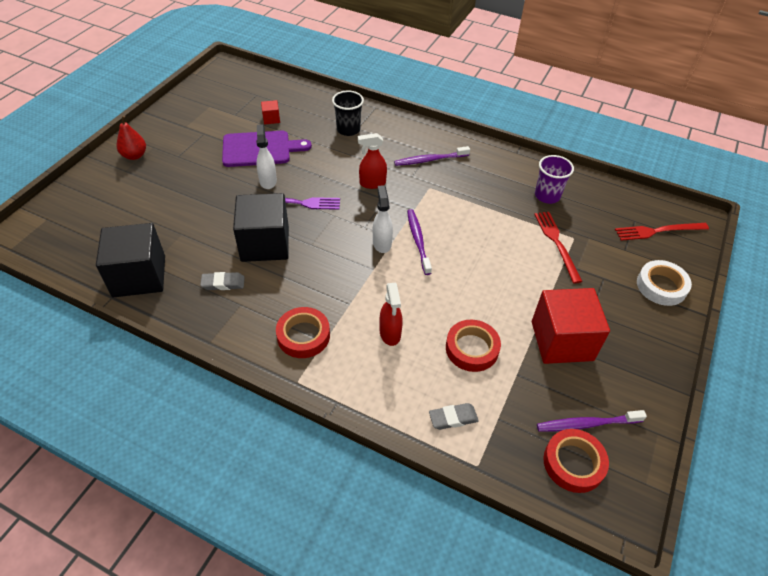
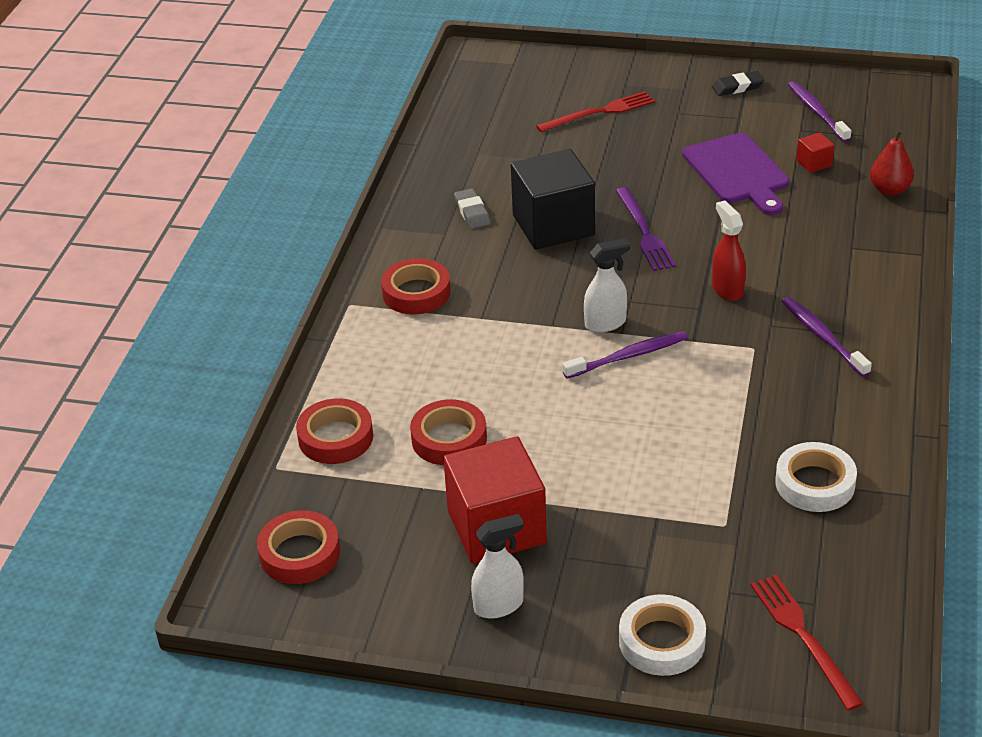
camera: 80 degrees right, 10 degrees down
(134, 155) = (658, 81): red pear -> red pear (889, 190)
(139, 276) = (456, 151): black cube -> none
(170, 125) = (737, 87): none -> black eraser
(268, 181) = (674, 196): white spray bottle -> white spray bottle (499, 605)
(348, 129) = (841, 239): black cup -> none
(390, 333) = (446, 362): red spray bottle -> none
(453, 418) = (335, 437): grey eraser -> red tape
(547, 196) = (815, 483): purple cup -> white tape
(556, 243) = (700, 505): red fork -> red fork (599, 112)
(586, 424) = (361, 562): purple toothbrush -> purple toothbrush (816, 112)

